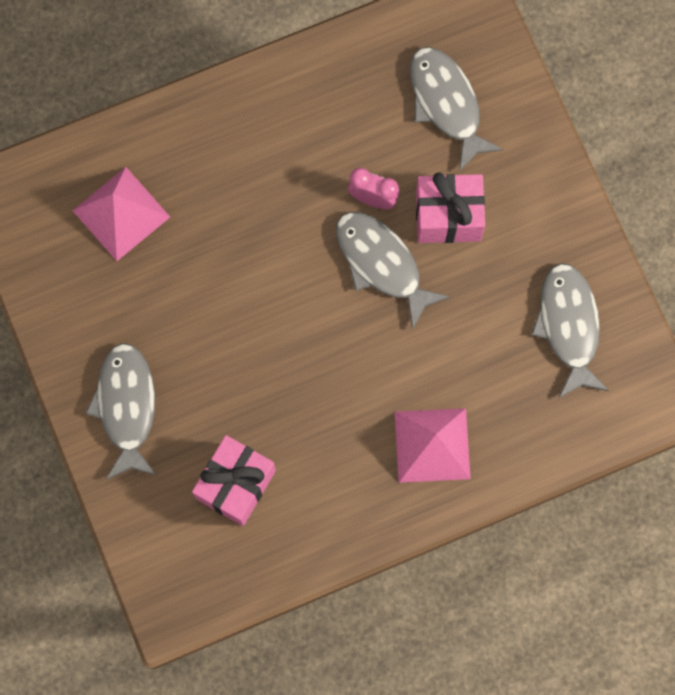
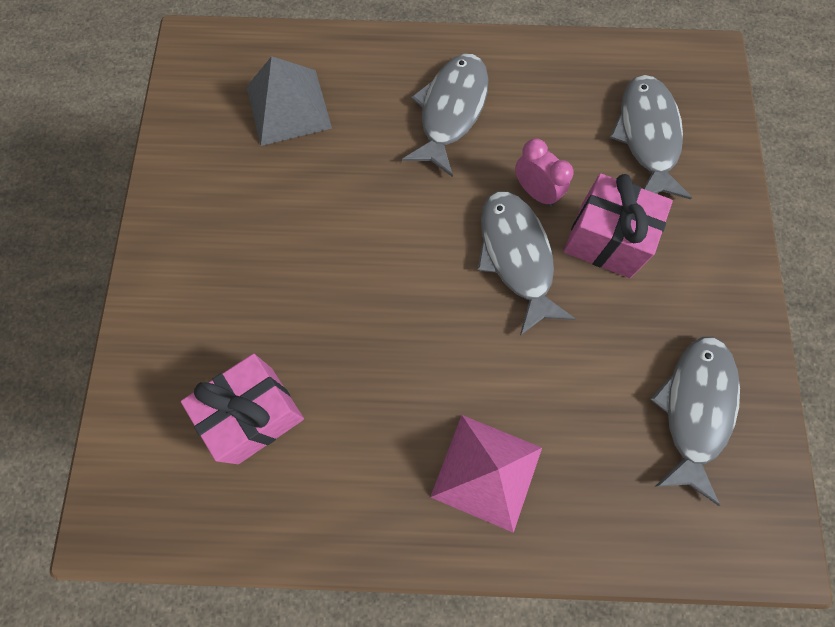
camera: 25 degrees right, 5 degrees down
(121, 213) = (288, 107): pink pyramid -> grey pyramid
(127, 407) = (191, 283): grey fish -> grey fish (451, 111)

